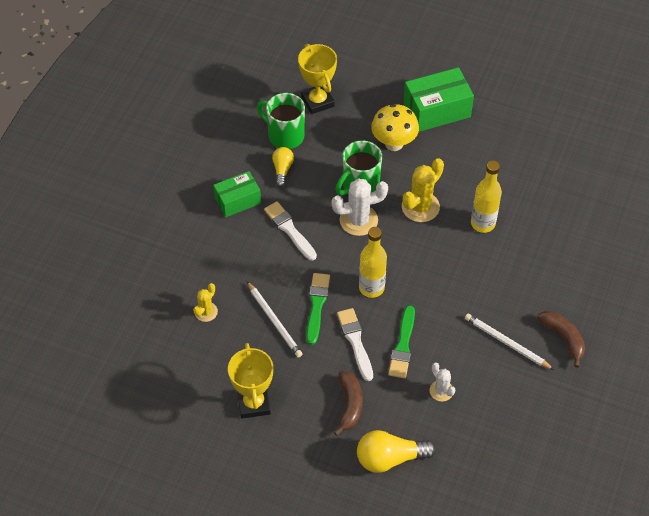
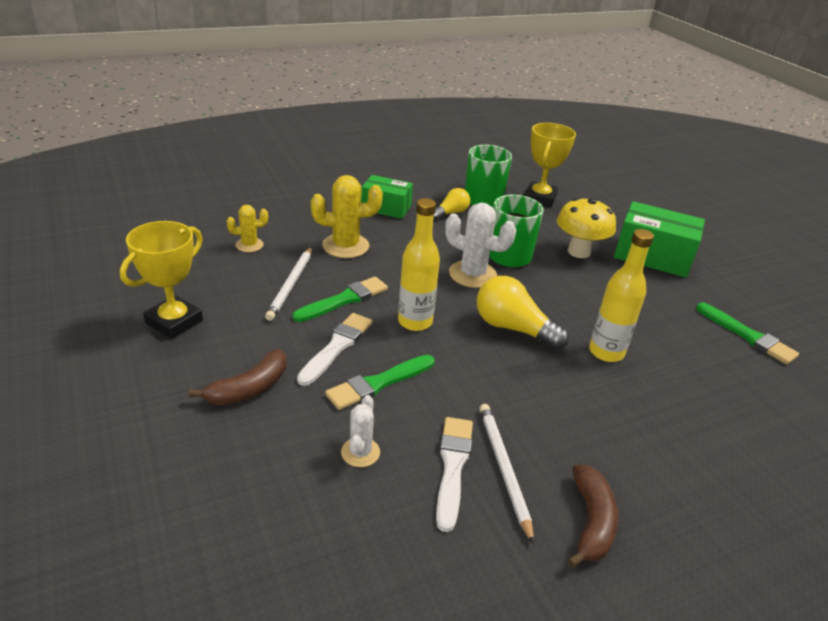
camera: 40 degrees right, 20 degrees down
(289, 230) = (400, 244): white brush -> white brush (452, 466)
(390, 458) = (208, 467): yellow light bulb -> yellow light bulb (513, 328)
(420, 207) = (549, 301): yellow cactus -> yellow cactus (345, 246)
(537, 146) = (748, 336): none -> green brush

